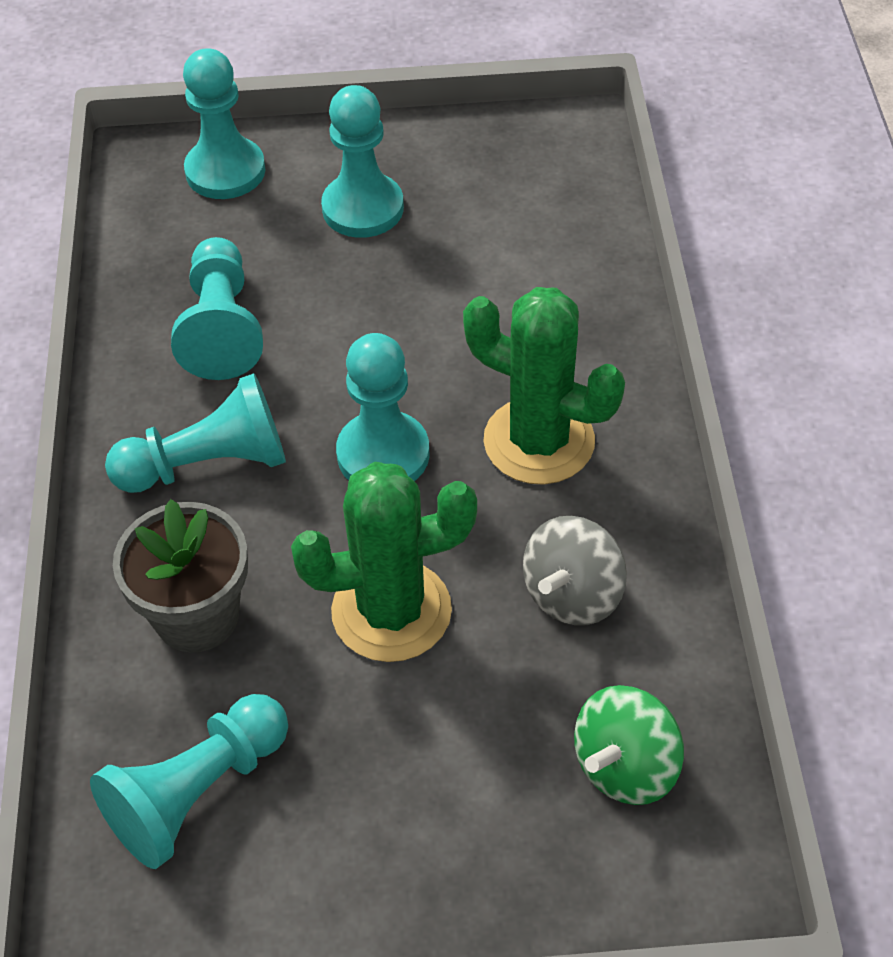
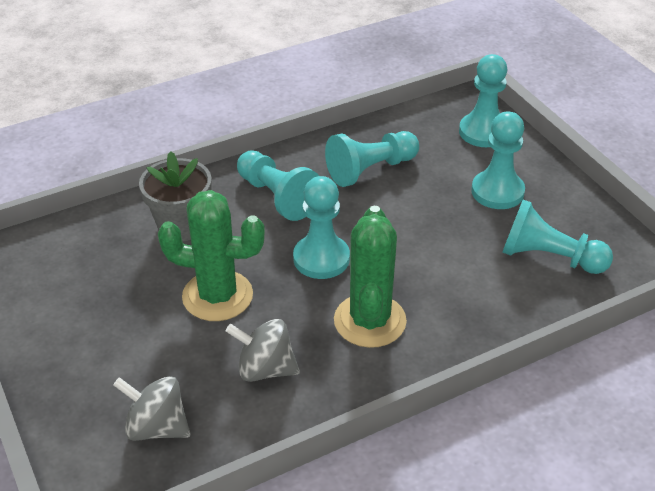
camera: 65 degrees right, 10 degrees down
(197, 793) = (80, 262): turquoise pawn -> turquoise pawn (549, 257)
(391, 611) = (217, 296): green cactus -> green cactus turned 45 degrees counterclockwise
(625, 766) = (157, 427): green spinning top -> grey spinning top

